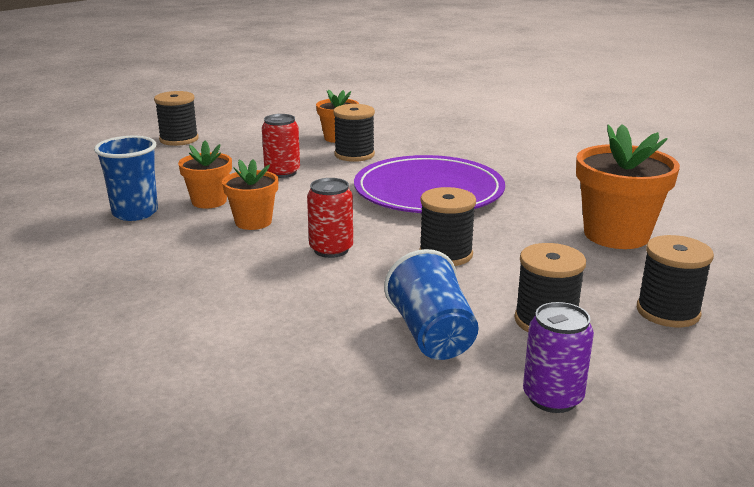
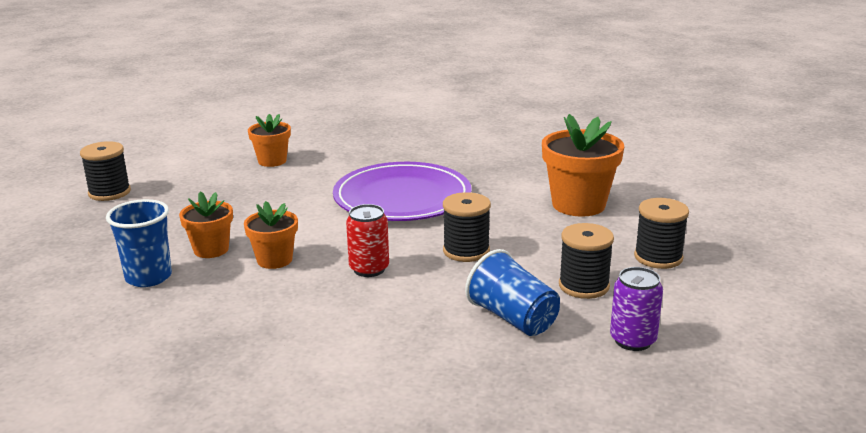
camera: 25 degrees left, 0 degrees up
(282, 172) = (253, 206): red can -> none
(354, 155) = (304, 175): black spool -> none

